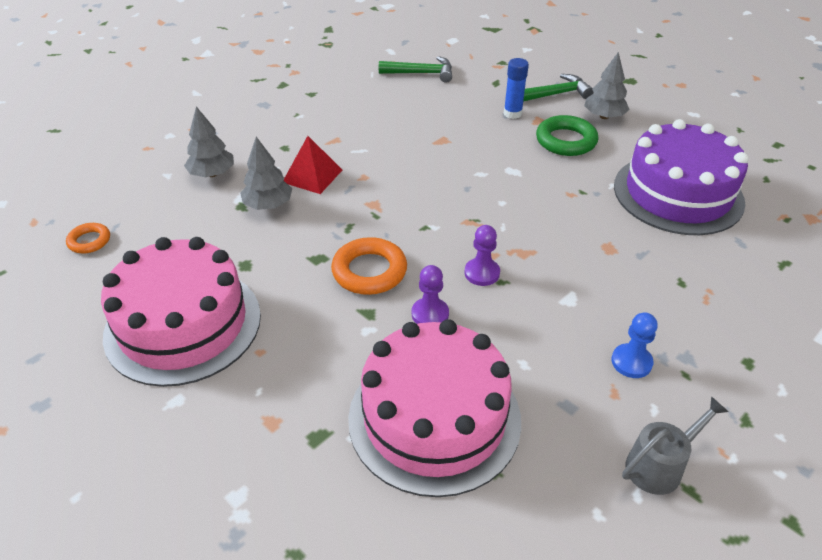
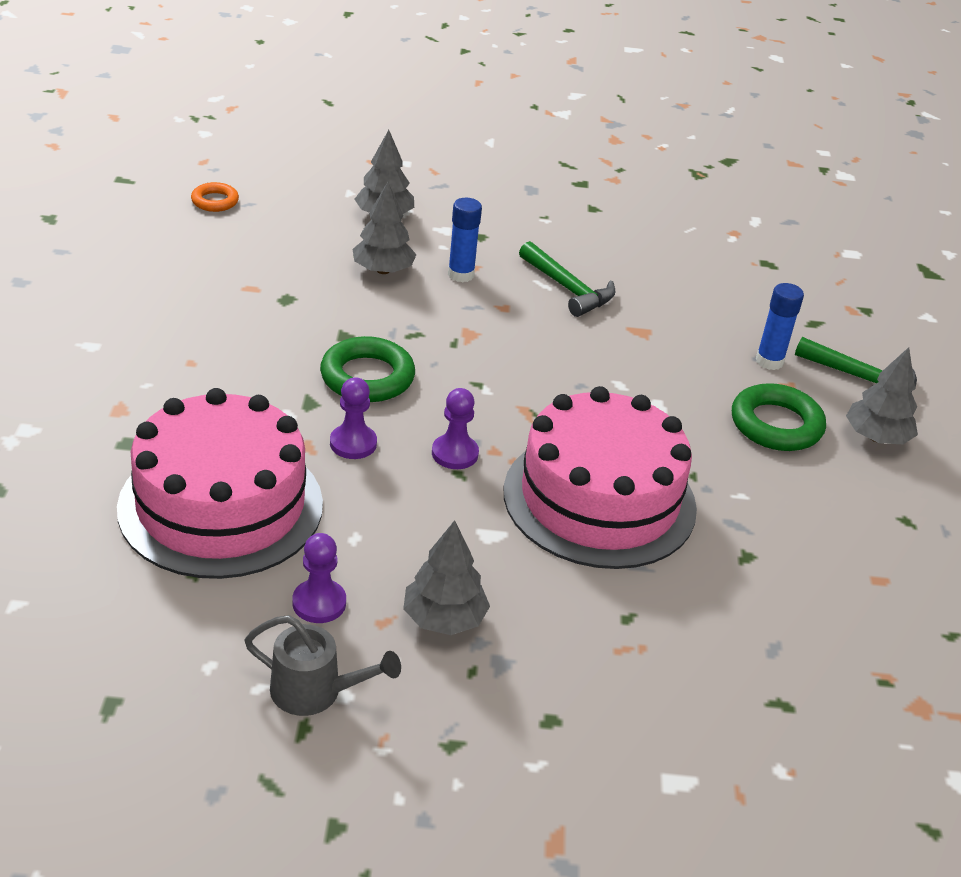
camera: 45 degrees right, 5 degrees down
(183, 324) = (176, 304): pink cake -> pink cake (599, 499)
(312, 176) = (461, 274): red pyramid -> blue glue stick
(369, 271) = (367, 377): orange ring -> green ring
(421, 73) = (745, 262): green hammer -> green hammer (568, 289)
(575, 417) = (319, 603): none -> purple pawn
(631, 362) = (444, 619): blue pawn -> grey tree
(678, 193) = (800, 559): purple cake -> none

